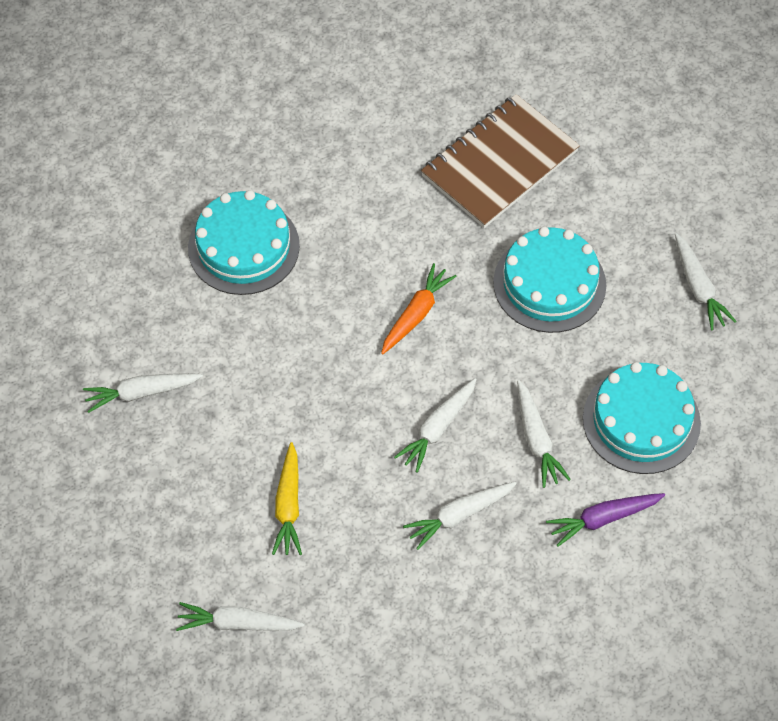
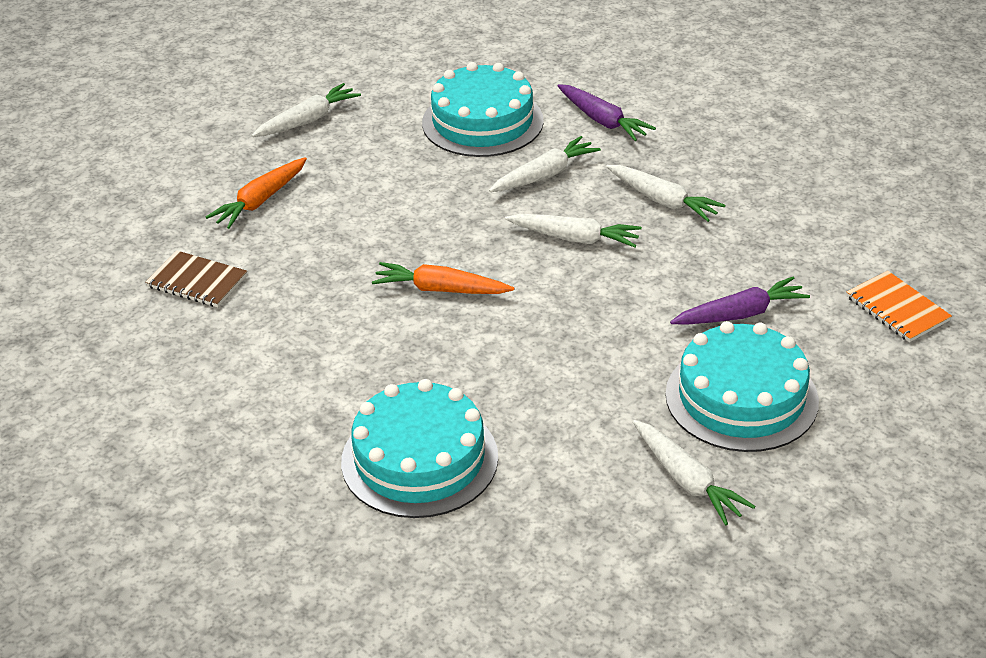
camera: 110 degrees left, 20 degrees down
(238, 623) = (897, 309): white carrot -> orange notebook
(288, 505) = (740, 314): yellow carrot -> purple carrot
(499, 164) = (197, 281): brown notebook -> brown notebook, size x0.49
(549, 283) = (350, 209): turquoise cake -> turquoise cake (741, 397)
(588, 226) = (260, 201): none -> orange carrot

